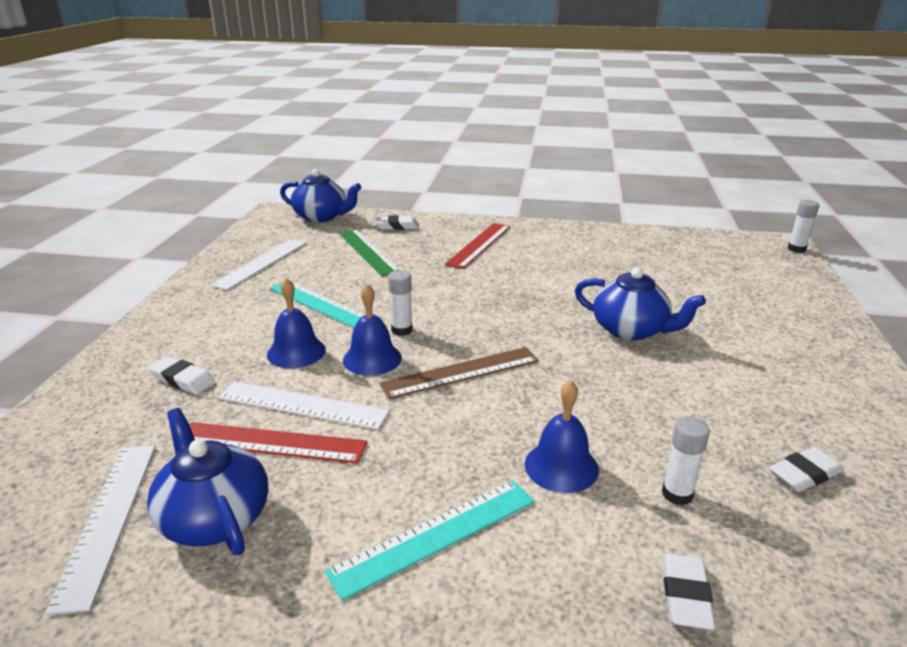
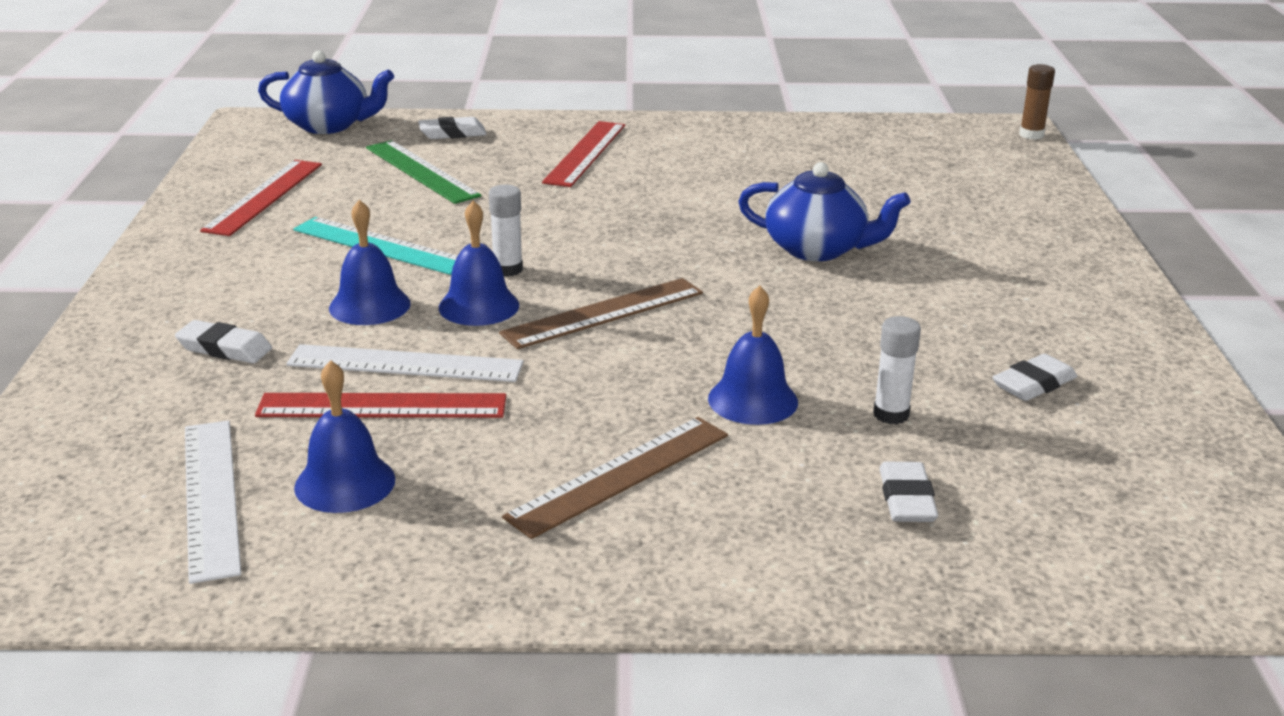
camera: 10 degrees left, 0 degrees up
(214, 517) = (345, 483): blue teapot -> blue bell
(261, 263) = (264, 197): white ruler -> red ruler
(436, 535) = (620, 475): turquoise ruler -> brown ruler
(796, 249) = (1031, 135): white glue stick -> brown glue stick

